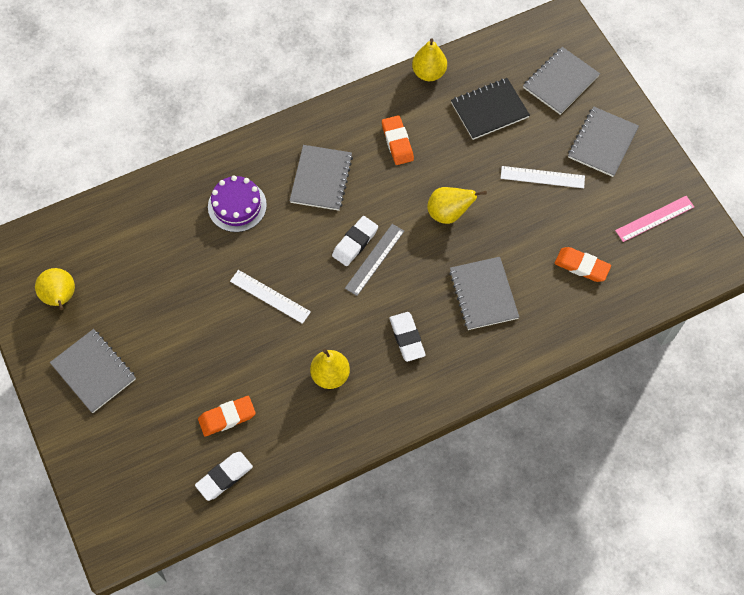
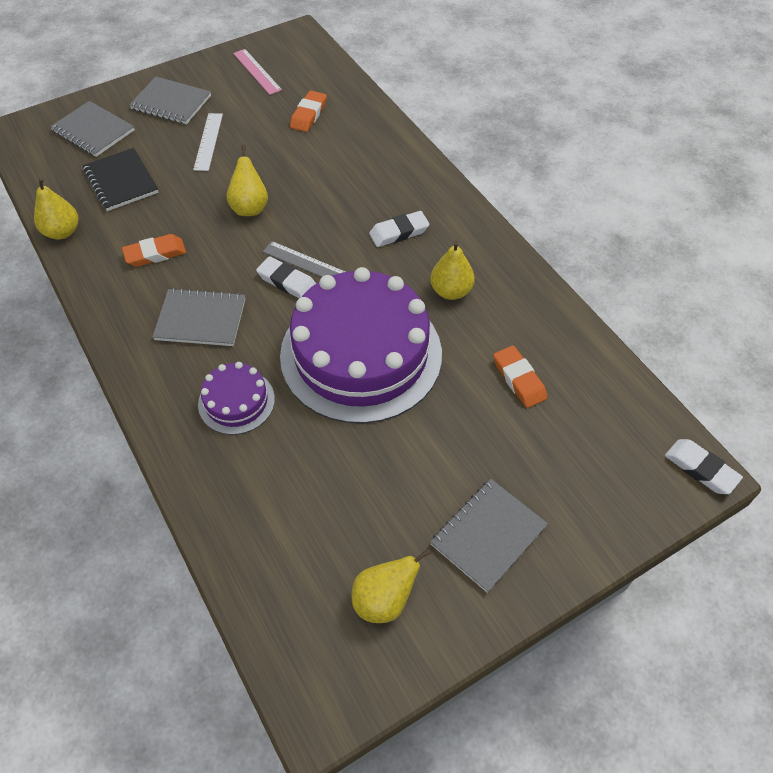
camera: 95 degrees left, 10 degrees down
(224, 477) = (589, 374): white eraser -> white eraser (700, 469)
(270, 296) = (361, 354): white ruler -> purple cake
(483, 294) = (343, 178): grey notebook -> none

